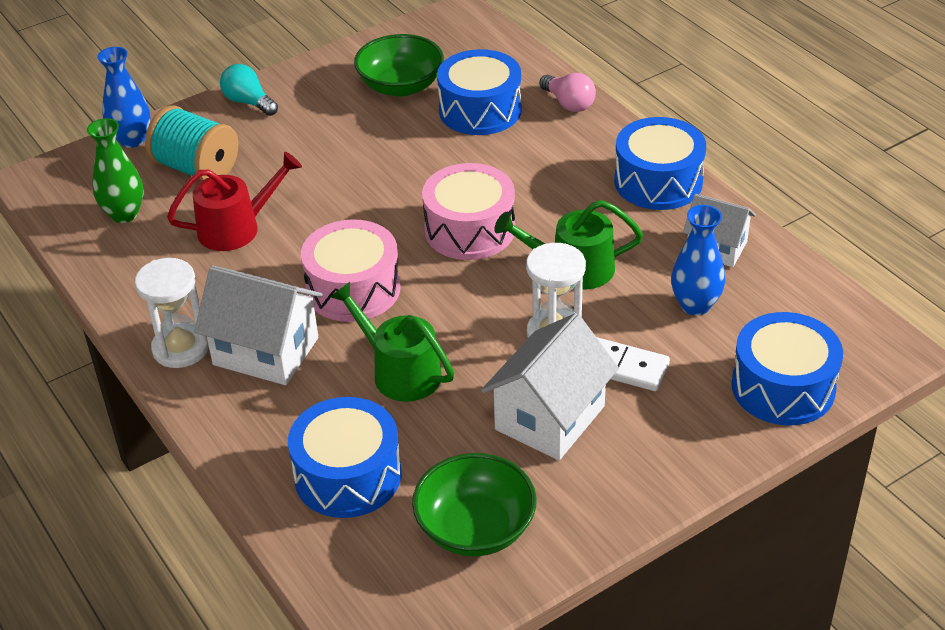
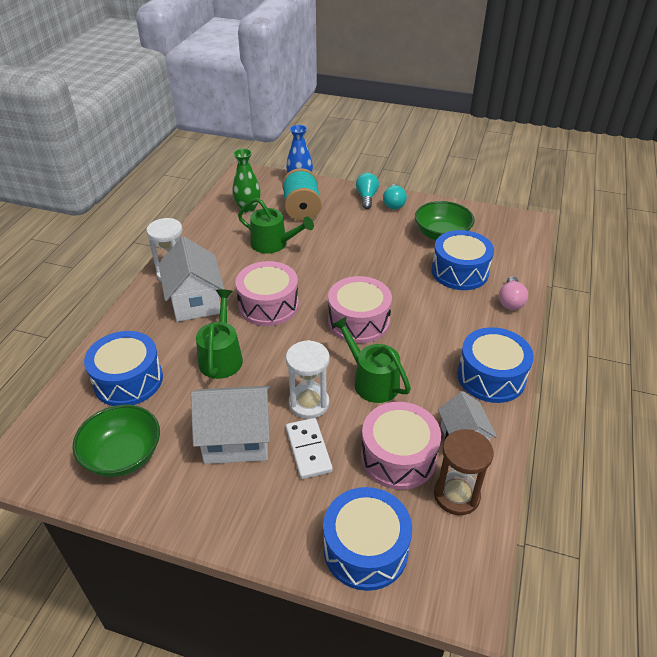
camera: 50 degrees right, 0 degrees up
(236, 228) = (273, 244): red watering can -> green watering can
(292, 88) = (393, 204): none -> turquoise light bulb
(695, 305) = (398, 457): blue vase -> pink drum
(778, 291) = (456, 495): none -> brown hourglass

